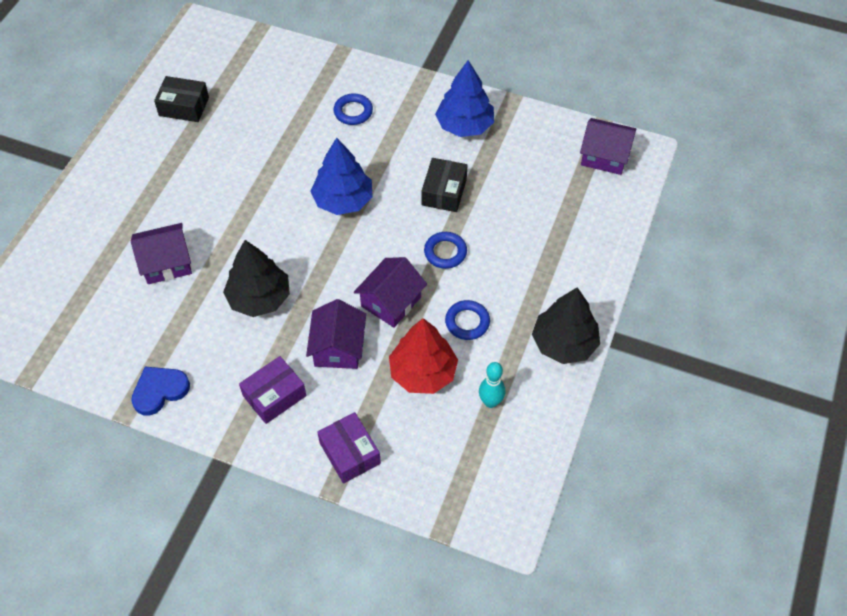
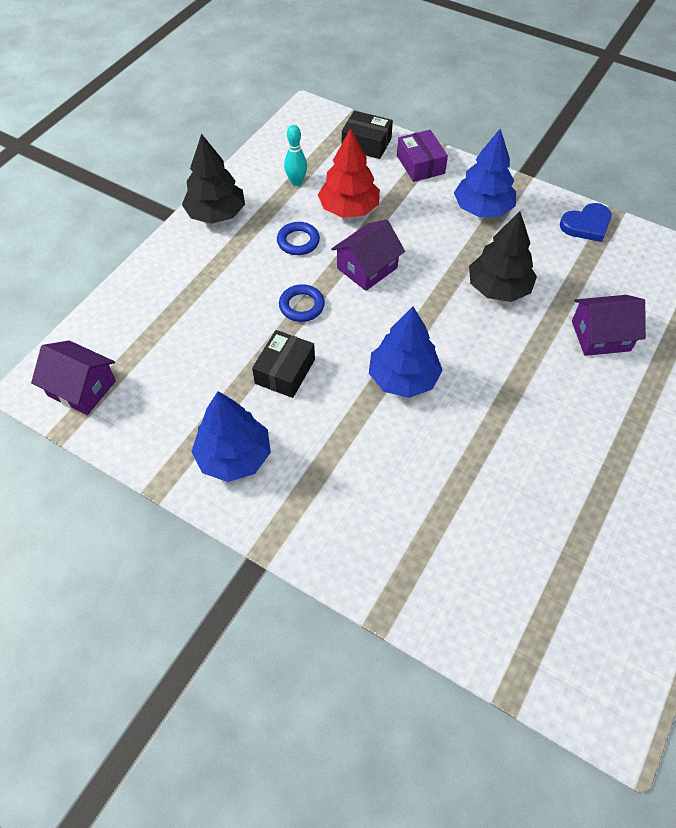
camera: 170 degrees left, 0 degrees up
(184, 106) = (614, 548): black box -> black box (366, 144)
(274, 395) = (482, 209): purple box -> blue tree
(338, 347) = (423, 237): purple house -> none
(353, 112) = (376, 501): blue ring -> none

